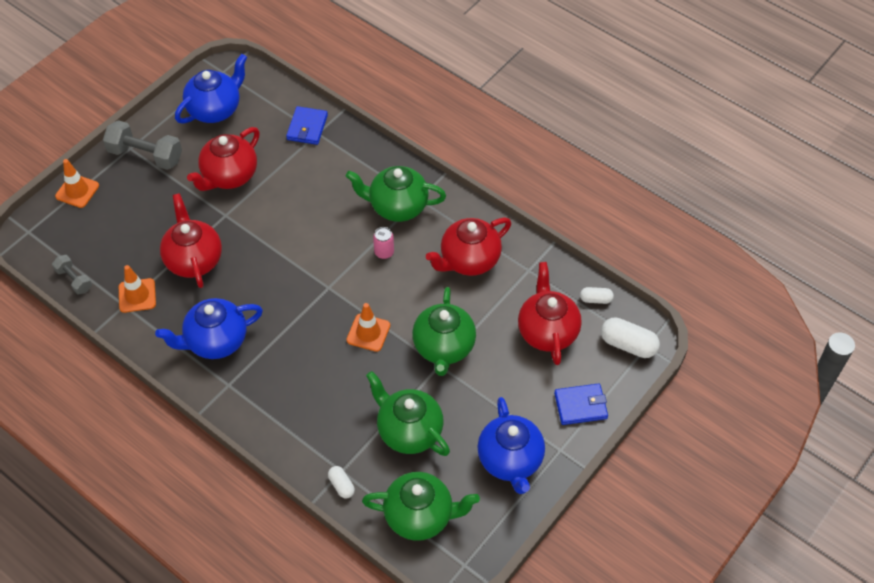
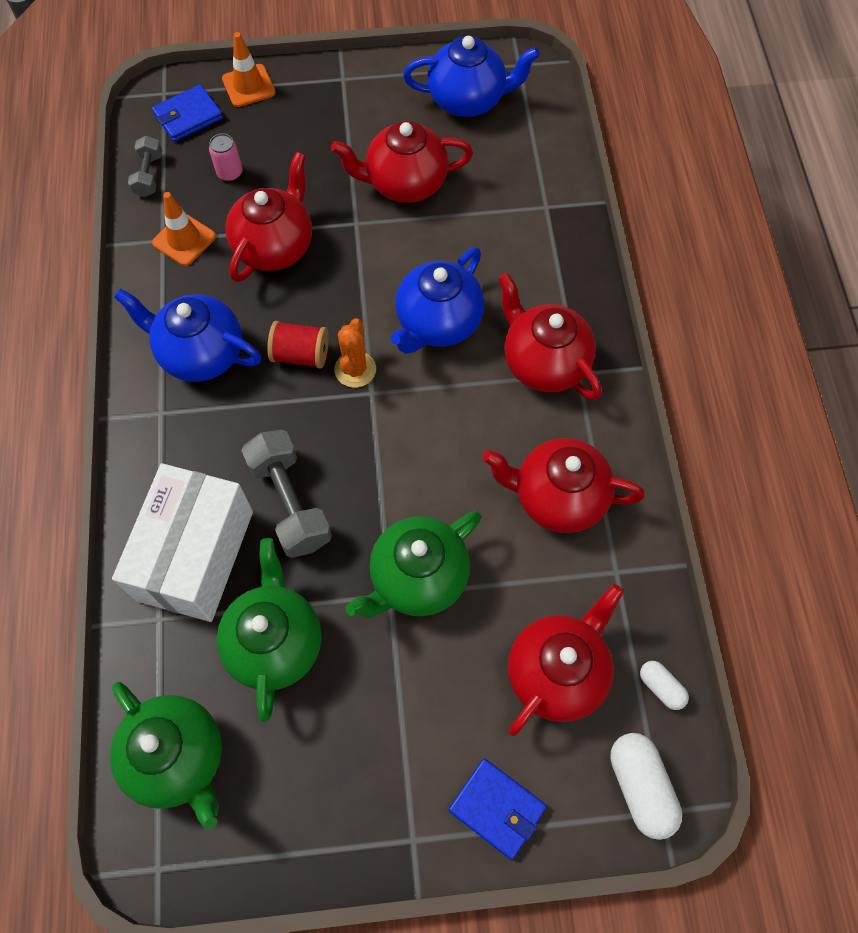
camera: 45 degrees right, 10 degrees up
(145, 155) = (349, 98): grey dumbbell -> grey dumbbell (290, 503)
(270, 299) = (300, 354): none -> red spool
(307, 127) = (542, 192): blue wallet -> blue wallet (188, 116)
(307, 283) = (355, 369): none -> orange cactus
(325, 430) = (195, 555): none -> white box
(341, 485) = (142, 636): white capsule -> none
(368, 333) = (357, 484): orange traffic cone -> none
(384, 252) = (472, 404): pink can -> pink can (230, 173)
(397, 207) = (543, 362): green teapot -> red teapot
(510, 461) = (343, 794): blue teapot -> blue teapot (437, 323)

